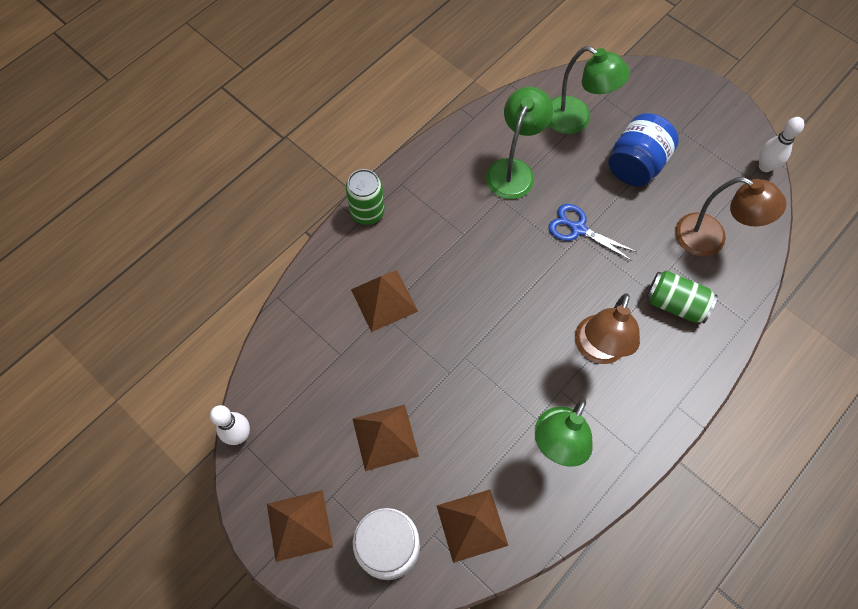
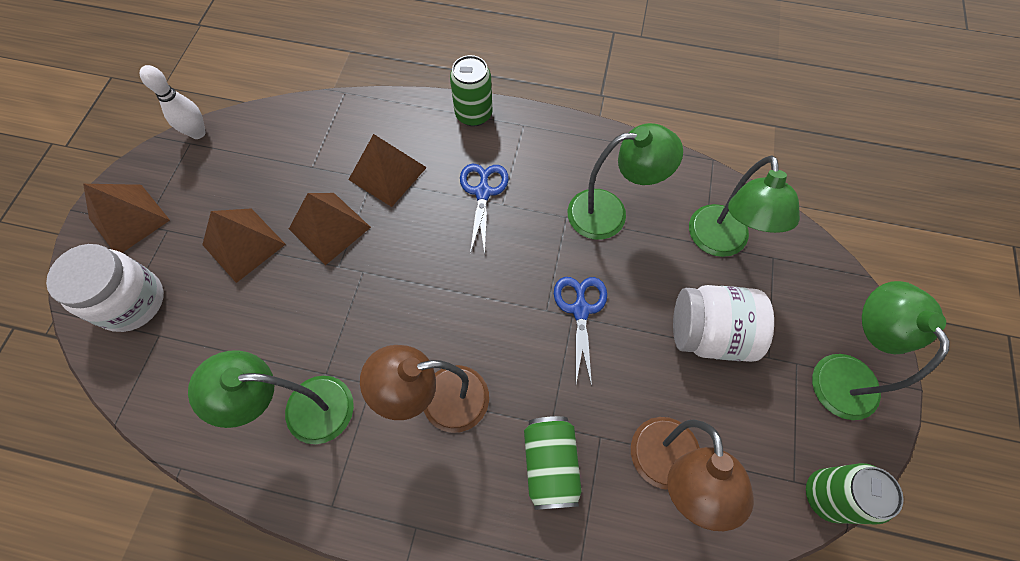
camera: 60 degrees right, 0 degrees up
(445, 242) = (483, 192): none -> blue scissors
(471, 525) = (181, 366): brown pyramid -> brown pyramid (329, 228)
(636, 164) = (709, 333): blue jar -> white jar
(697, 112) = (838, 371): none -> green lamp
(765, 166) = (827, 495): white bowling pin -> green can

